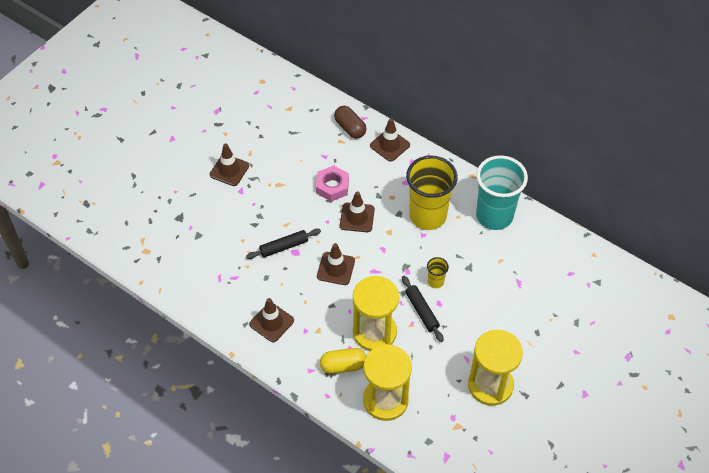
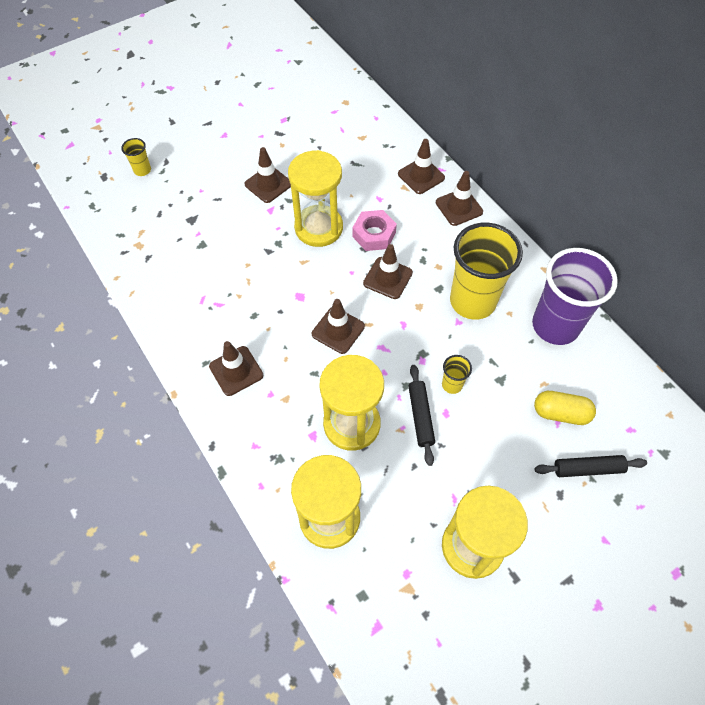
camera: 20 degrees right, 5 degrees up
(117, 188) = (142, 170): none -> yellow cup
(284, 247) = (290, 286): black rolling pin -> black rolling pin (588, 469)
(286, 194) = (318, 228): none -> yellow hourglass
(343, 366) = (296, 454): yellow capsule -> yellow capsule (560, 413)
(350, 128) = (421, 176): brown capsule -> brown traffic cone
(494, 216) = (555, 326): turquoise cup -> purple cup

